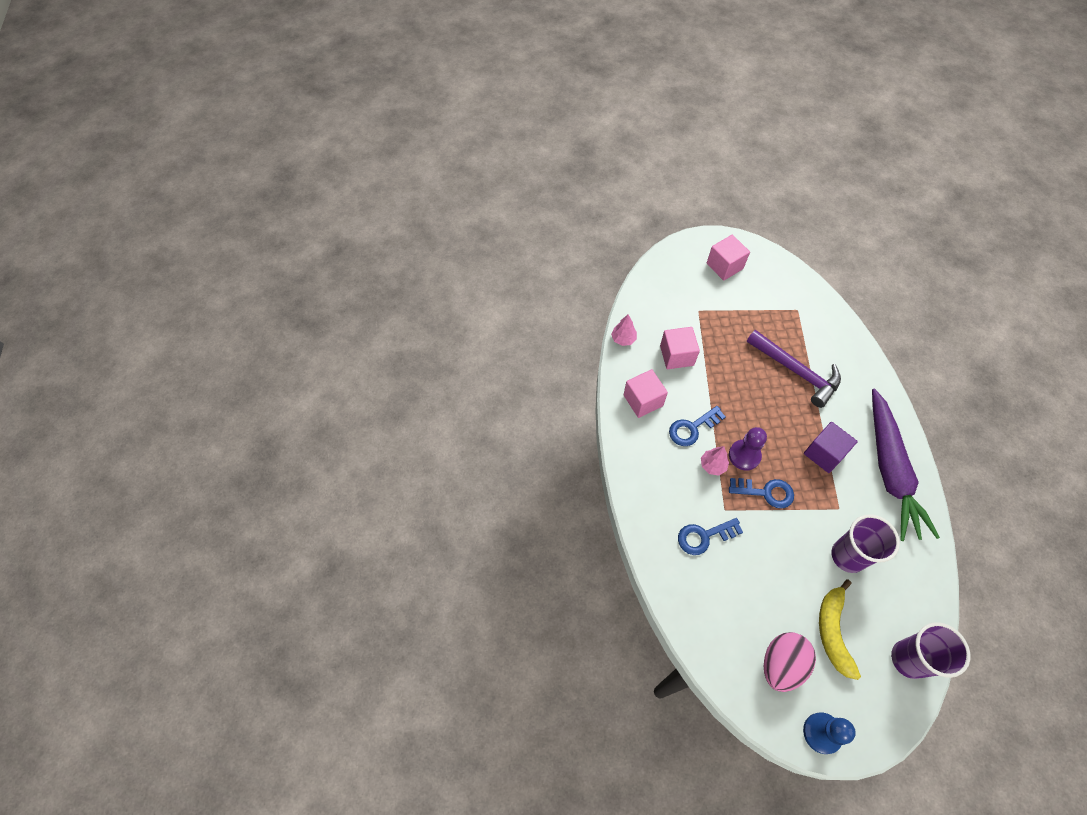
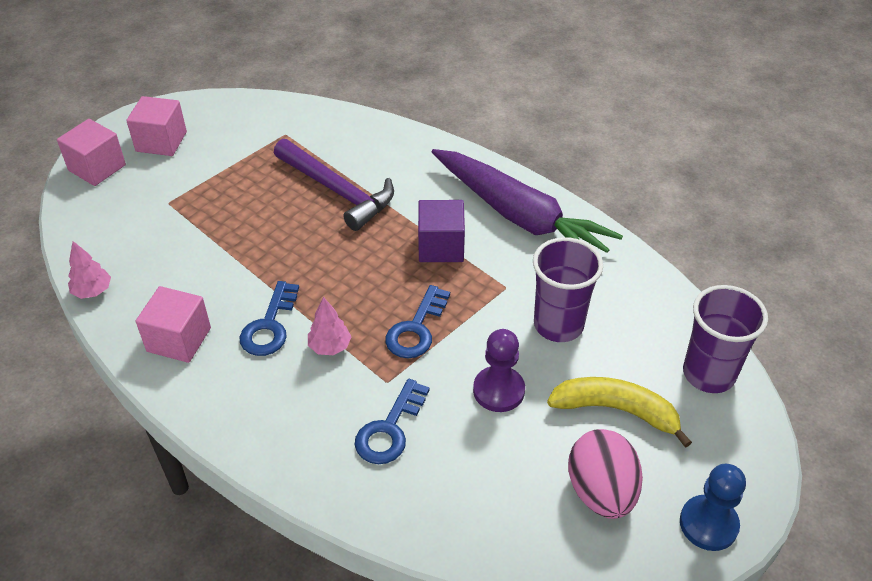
camera: 45 degrees left, 15 degrees down
(676, 355) = (181, 264): pink cube -> pink cube (97, 168)
(744, 455) = (357, 310): purple pawn -> purple pawn (498, 390)
(766, 492) = (416, 329): blue key -> blue key turned 150 degrees clockwise
(796, 371) = (337, 191): purple hammer -> purple hammer turned 45 degrees clockwise
(833, 631) = (616, 410): yellow banana -> yellow banana turned 150 degrees clockwise

